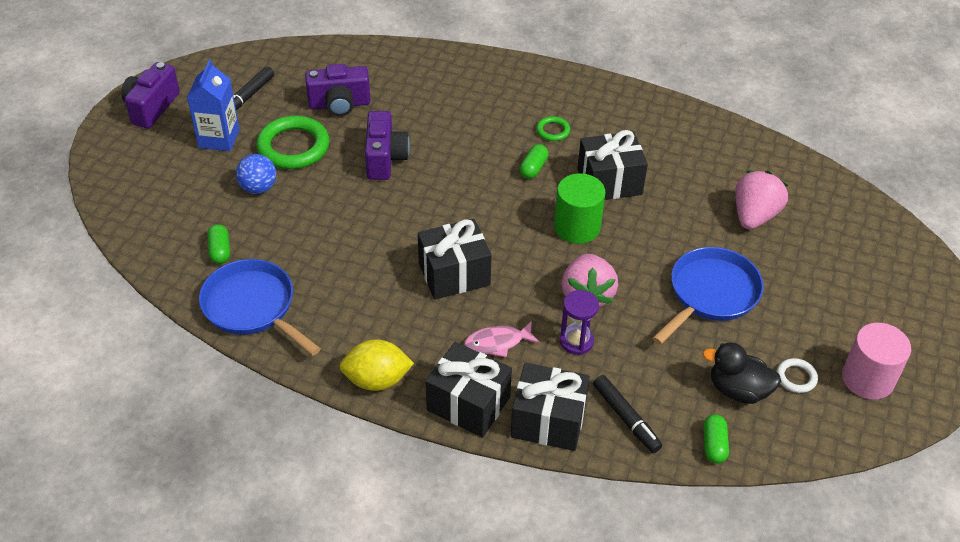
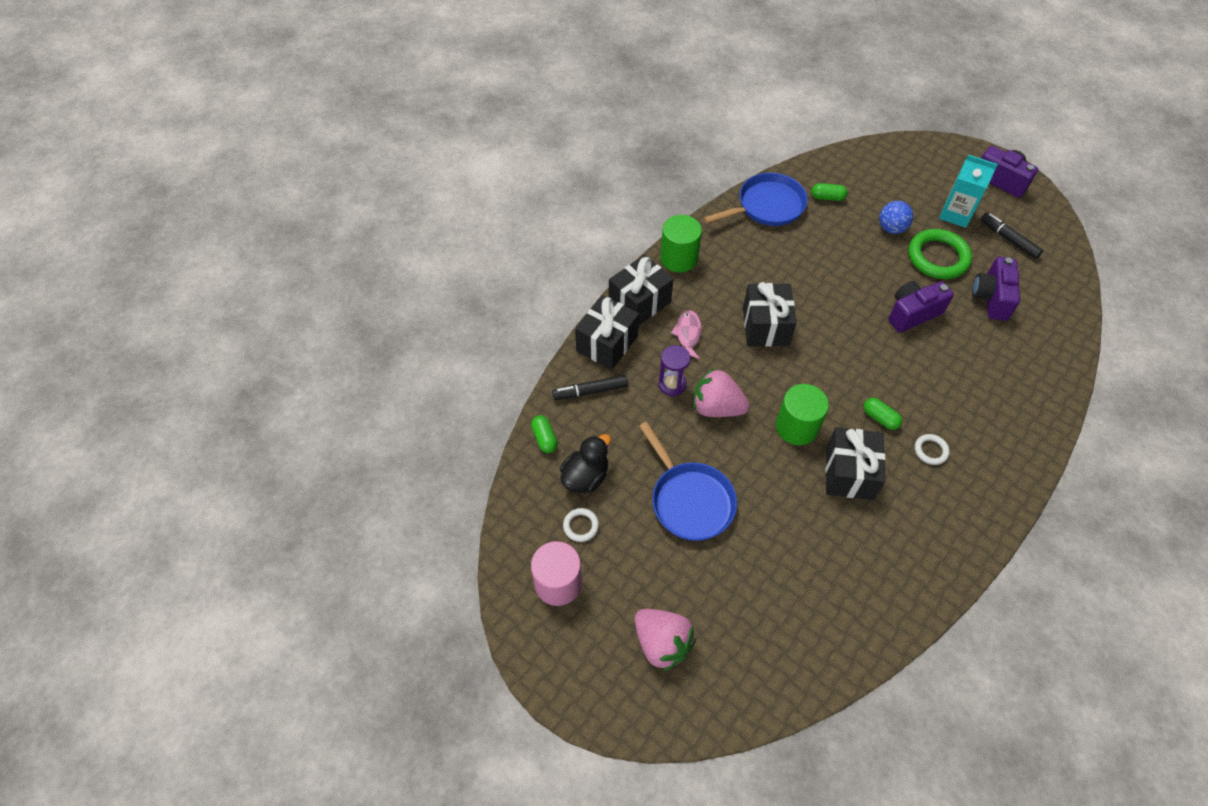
camera: 110 degrees right, 10 degrees up
(219, 138) = (955, 214): blue carton -> turquoise carton
(377, 380) = (679, 258): yellow lemon -> green cylinder
(385, 158) = (912, 313): purple camera -> purple camera turned 135 degrees clockwise
(553, 131) = (930, 450): green ring -> white ring
(714, 445) = (544, 438): green capsule -> green capsule turned 45 degrees clockwise
(754, 216) = (775, 582): pink strawberry -> pink strawberry (662, 643)

